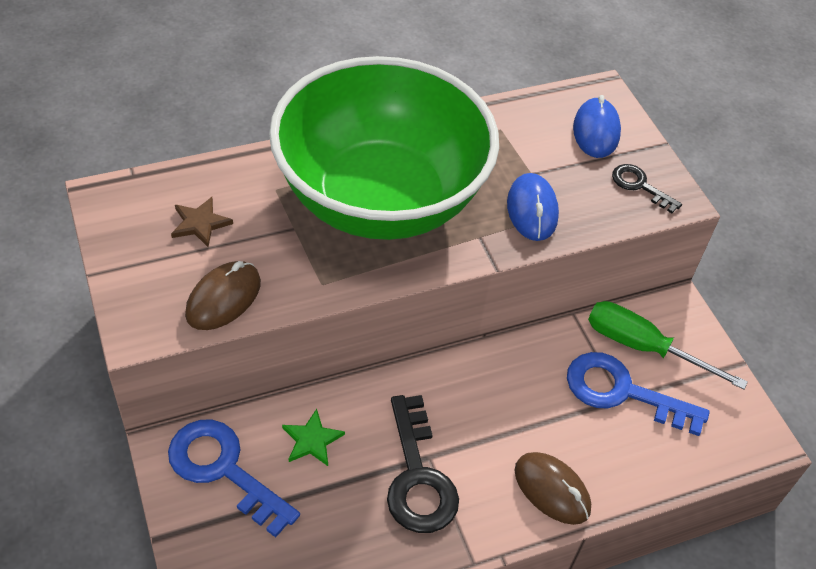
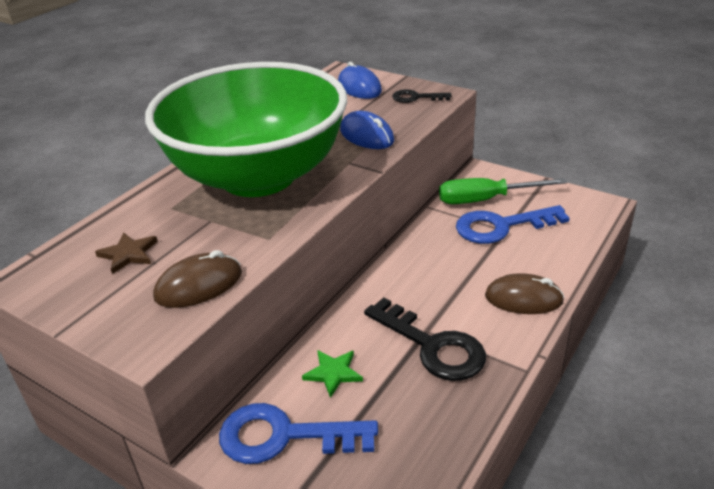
camera: 30 degrees left, 15 degrees down
(223, 299) = (199, 285): brown mouse -> brown mouse turned 60 degrees clockwise

